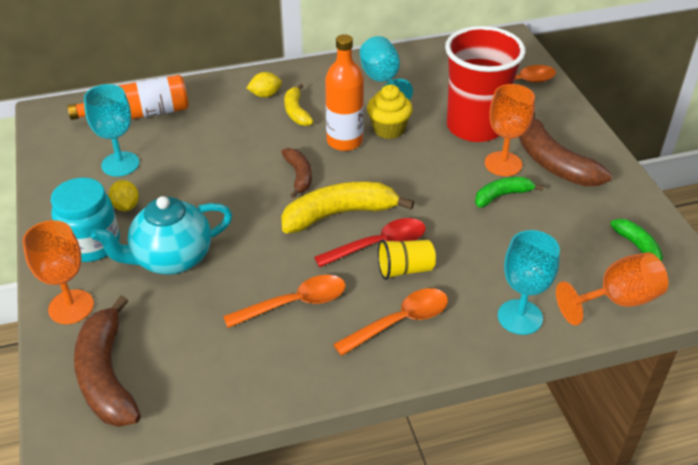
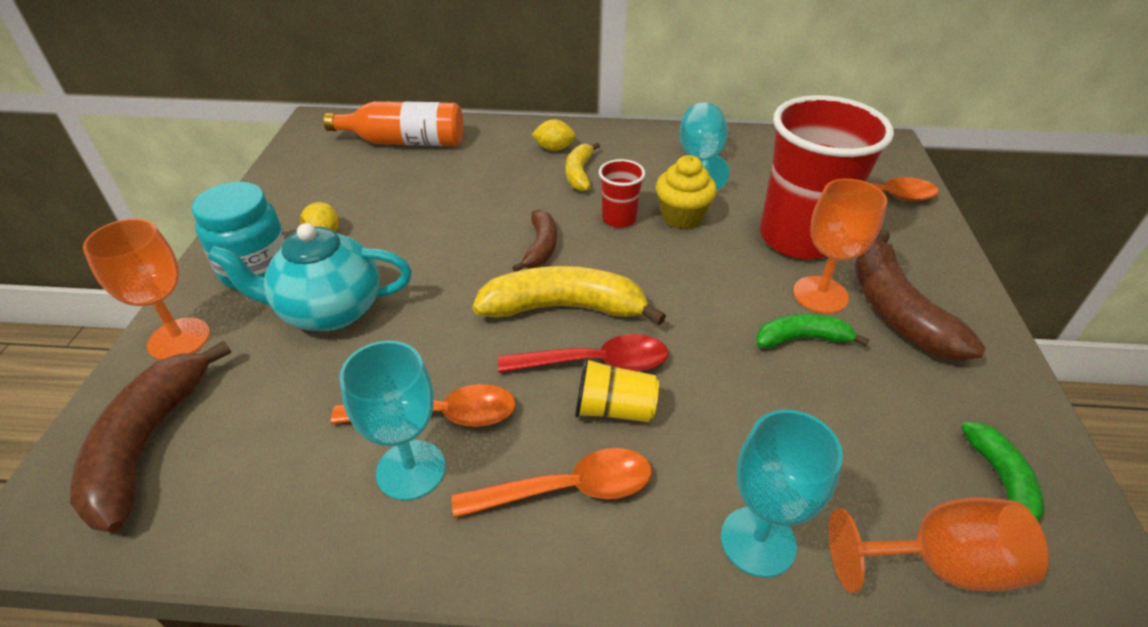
camera: 20 degrees right, 0 degrees up
(120, 164) = (350, 188): turquoise goblet -> turquoise goblet (411, 470)
(344, 141) = (619, 219): orange bottle -> red cup

